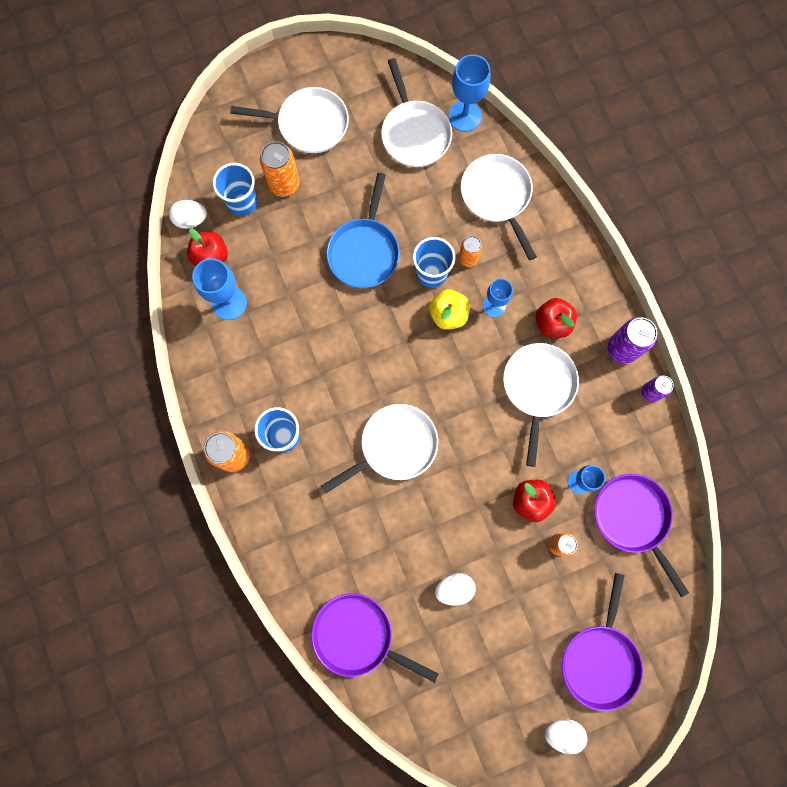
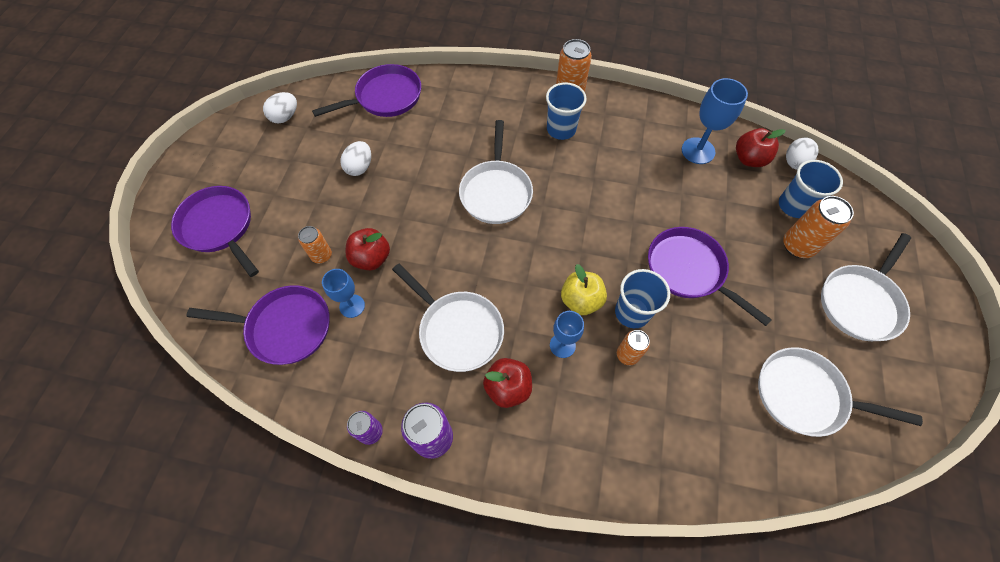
camera: 125 degrees right, 15 degrees down
(364, 251) = (689, 271): blue pan -> purple pan
(465, 116) = (805, 465): blue goblet -> none
(497, 197) = (681, 431): white pan -> none
(562, 732) = (206, 172): white egg -> white egg (285, 117)

